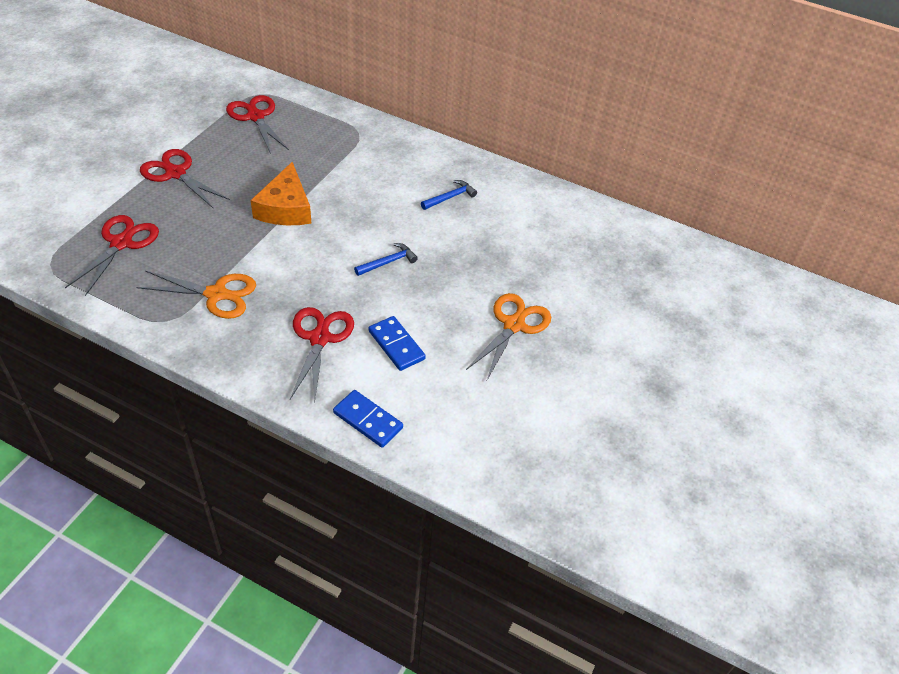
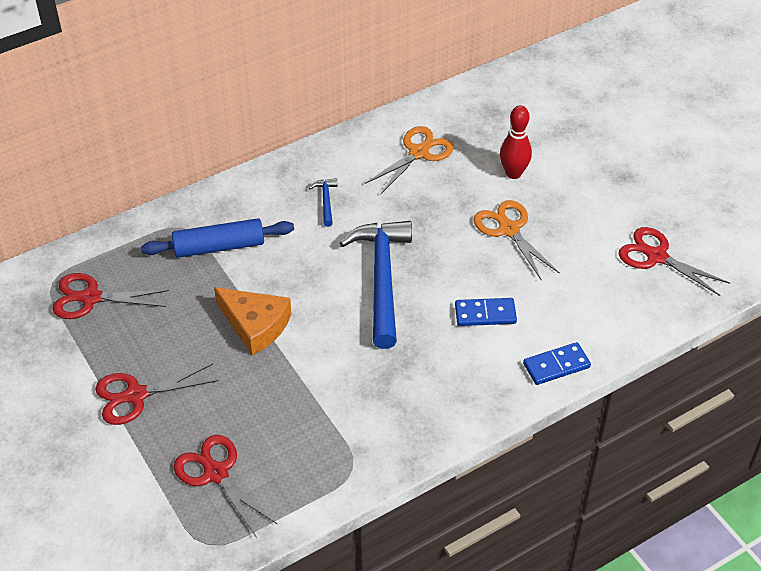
camera: 55 degrees left, 0 degrees up
(216, 294) = (342, 419): orange scissors -> orange scissors (418, 153)
(320, 338) = (446, 363): red scissors -> red scissors (657, 256)
(353, 159) = (219, 247): none -> blue rolling pin
(388, 262) = (381, 279): blue hammer -> blue hammer, size x2.40
(588, 303) = (513, 173): none -> red bowling pin

